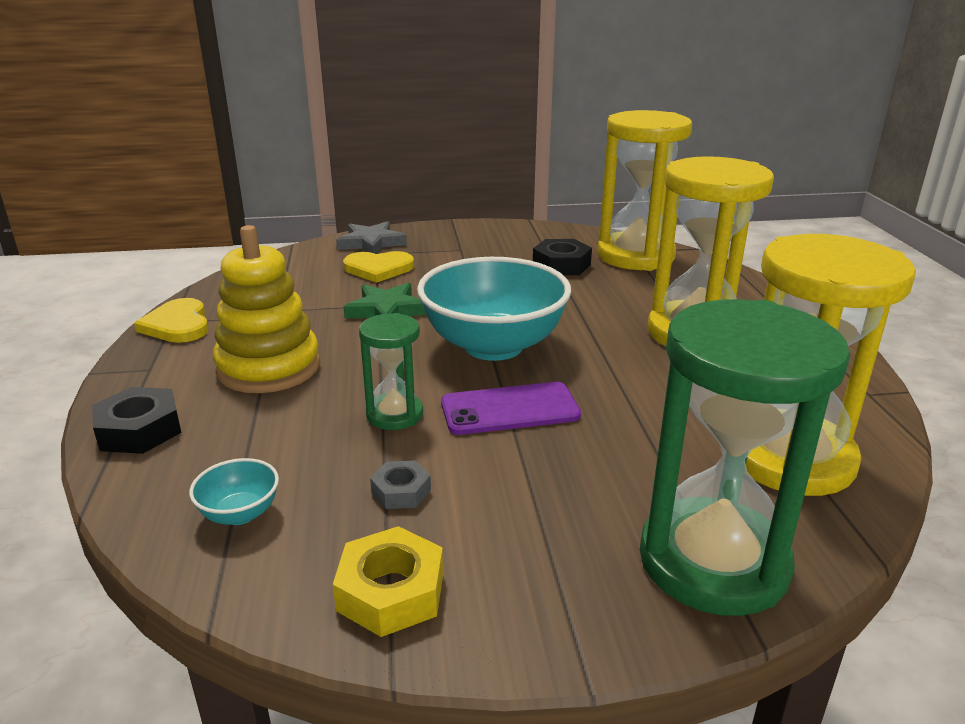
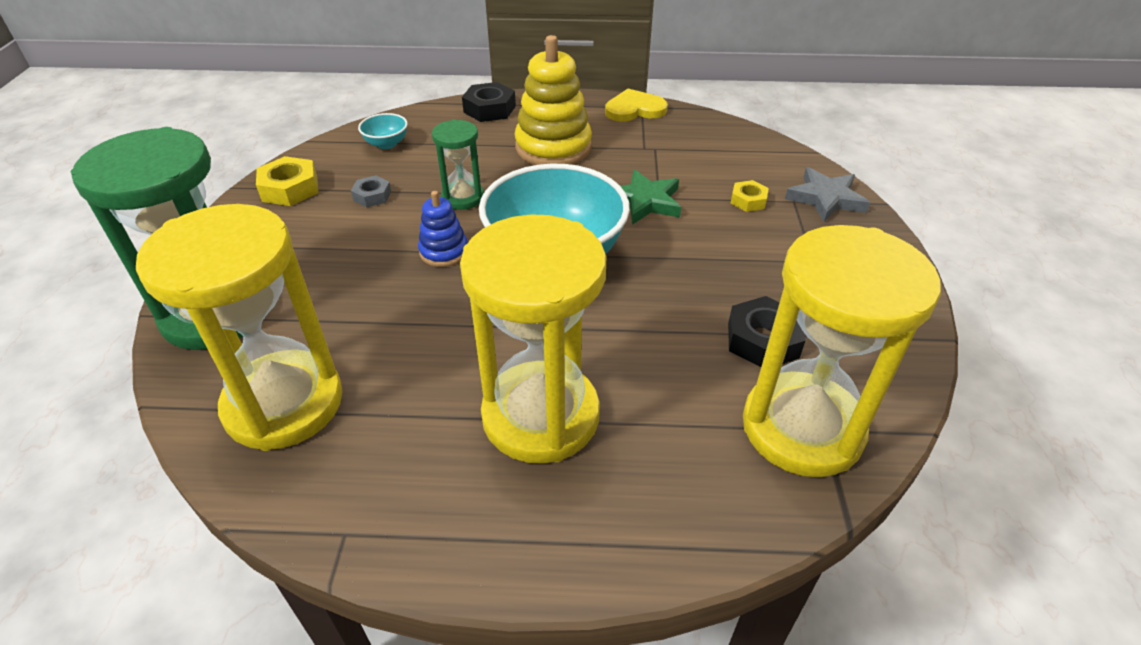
camera: 100 degrees right, 15 degrees up
(378, 269) = (748, 200): yellow heart -> yellow nut
(510, 409) = (444, 252): purple phone -> blue stacking toy

